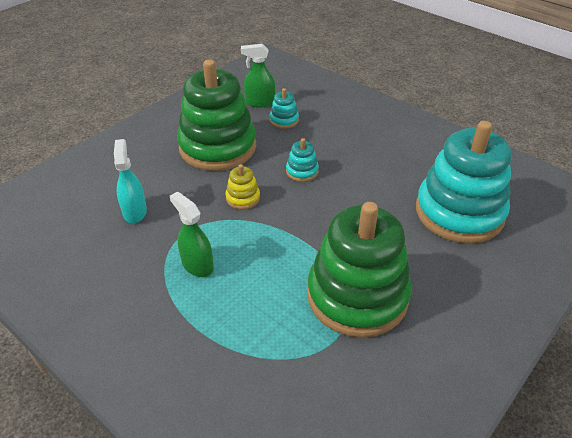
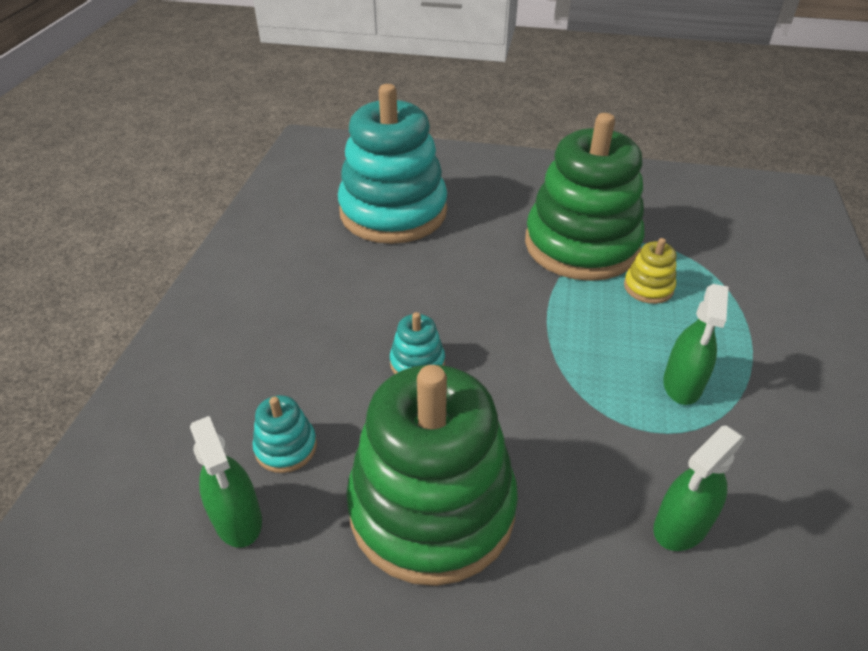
camera: 120 degrees left, 0 degrees up
(135, 211) = (681, 526): turquoise spray bottle -> green spray bottle
(243, 198) = (528, 402): yellow stacking toy -> yellow stacking toy (648, 287)

